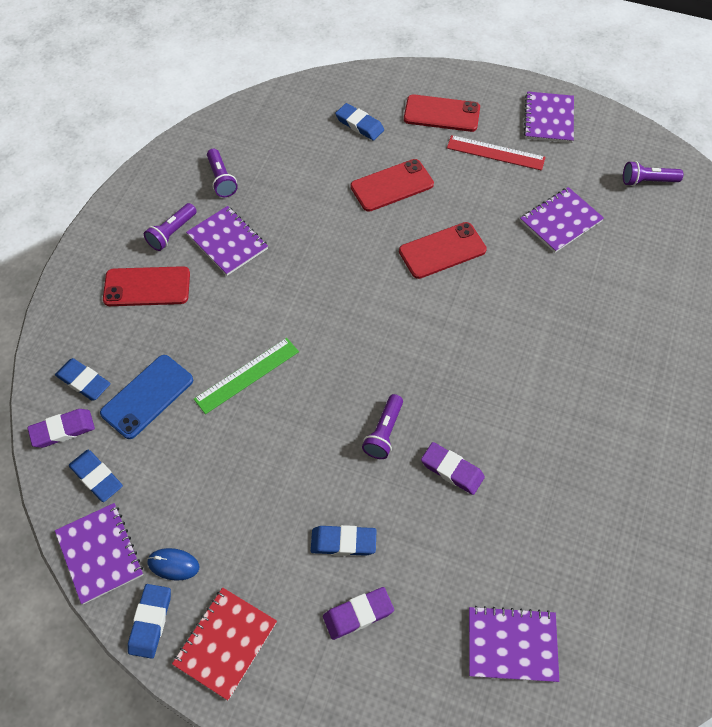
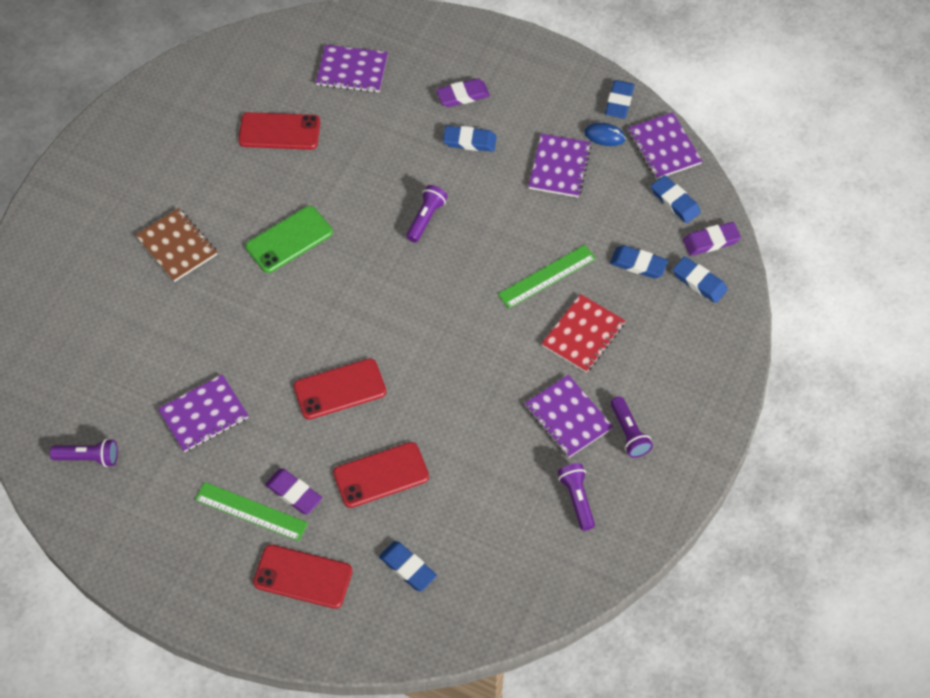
camera: 175 degrees left, 0 degrees up
(147, 287) = (650, 372): red phone -> red phone (279, 131)
(147, 396) = (638, 264): blue phone -> blue eraser
(172, 233) = (629, 433): purple flashlight -> purple flashlight turned 120 degrees clockwise
(225, 643) = (562, 85): red notebook -> red notebook (583, 335)
(452, 470) = (372, 185): purple eraser -> purple eraser (294, 493)
(495, 153) = (251, 511): red ruler -> green ruler
(530, 395) = (289, 240): none -> green phone
(548, 119) = (172, 558): purple notebook -> purple notebook (559, 167)
(647, 378) = (177, 246): none -> brown notebook

